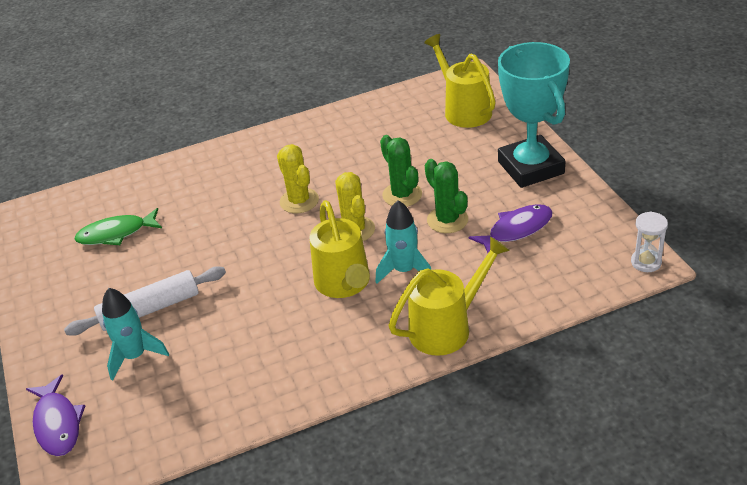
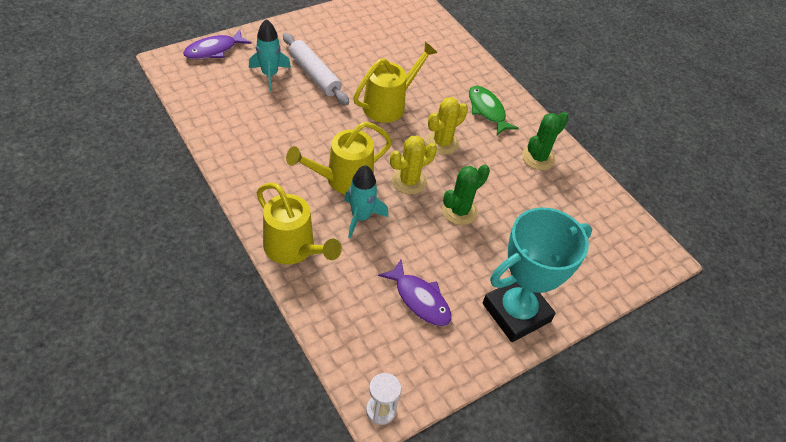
camera: 70 degrees right, 10 degrees up
(116, 234) = (392, 45): green fish -> green fish (487, 110)
(447, 220) = (428, 245): green cactus -> green cactus (538, 158)
(463, 110) = (601, 254): yellow watering can -> yellow watering can (389, 104)

